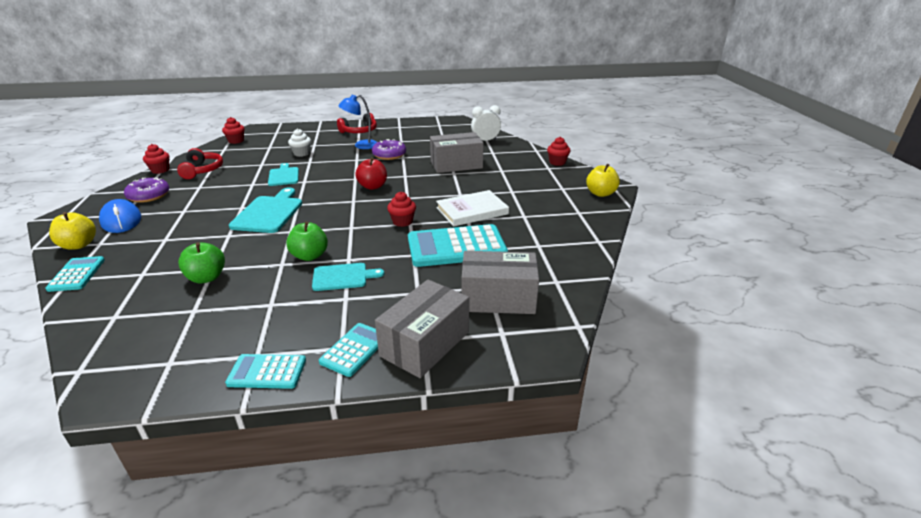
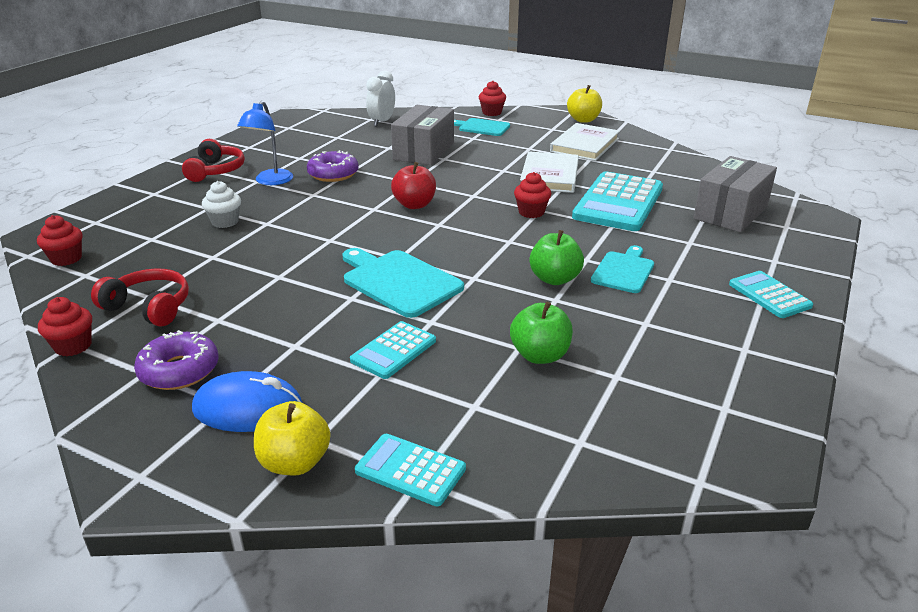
camera: 55 degrees left, 0 degrees up
(267, 372) = (780, 348): turquoise calculator -> turquoise calculator (393, 350)
(284, 176) = (287, 249): turquoise cutting board -> turquoise cutting board (482, 127)
(425, 344) = (781, 261): grey box -> none
(549, 207) = (585, 145): none -> white book

